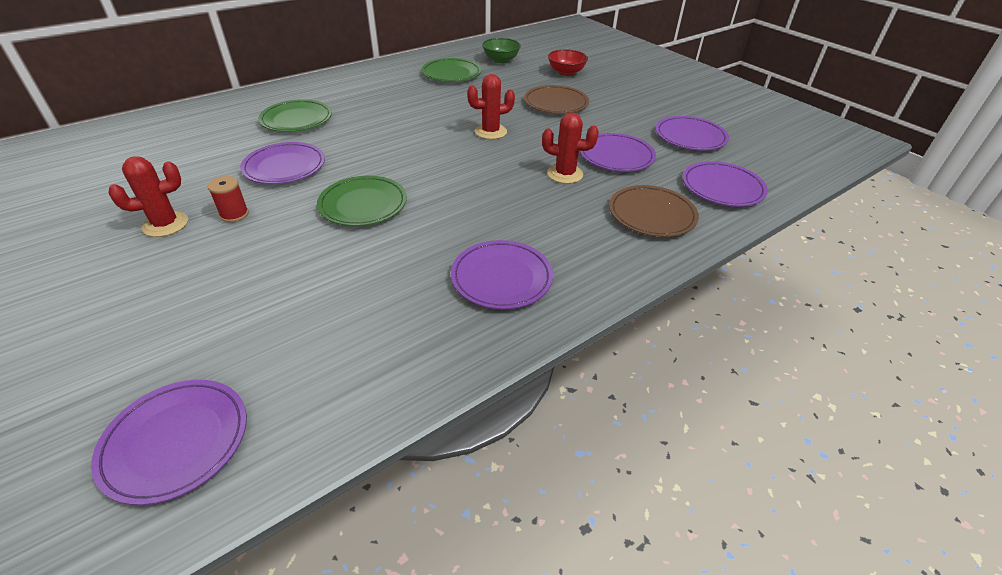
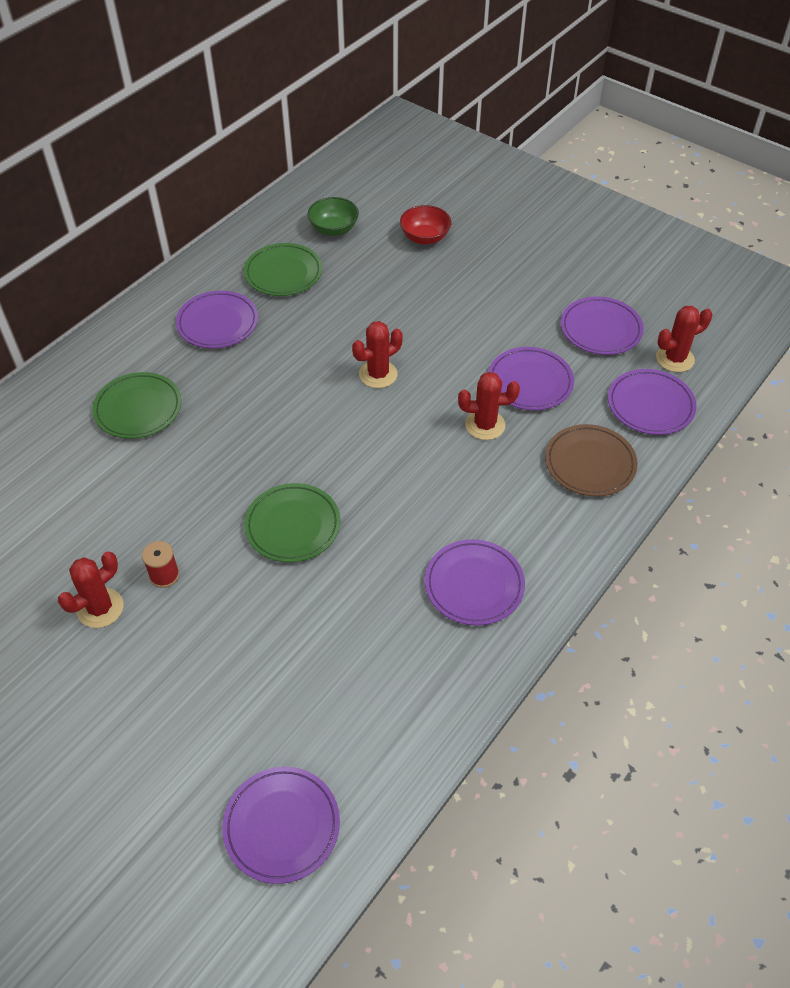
camera: 15 degrees left, 10 degrees up
(284, 167) = (174, 491): purple plate -> purple plate (217, 323)
(556, 103) = (433, 303): brown plate -> none
(753, 164) = (675, 359): none -> red cactus

